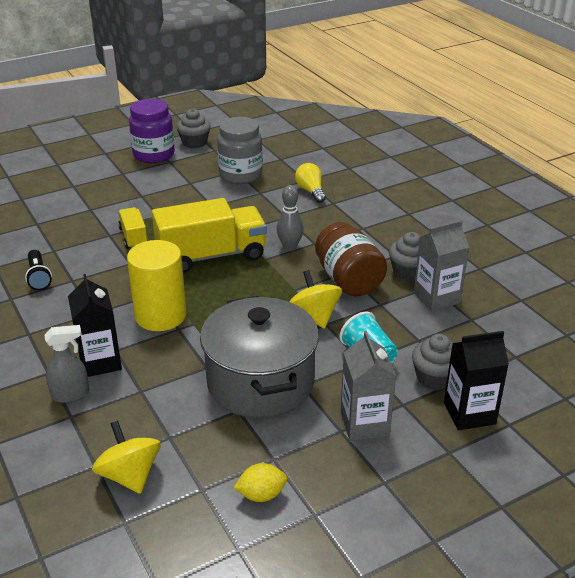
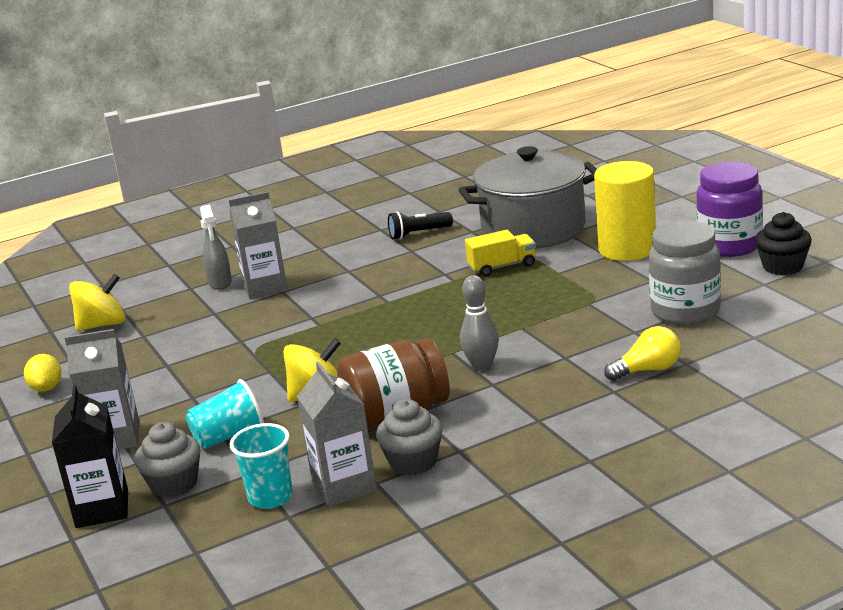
camera: 95 degrees right, 10 degrees down
(100, 362) = (265, 287): black carton -> grey carton
(160, 316) = (337, 305): yellow cylinder -> yellow cylinder (627, 249)
(194, 143) = (782, 267): grey cupcake -> black cupcake
(211, 256) = (459, 317): yellow truck -> none
(260, 382) = (205, 372): grey pot -> grey pot (533, 229)
(450, 328) = (270, 497): none -> turquoise cup

